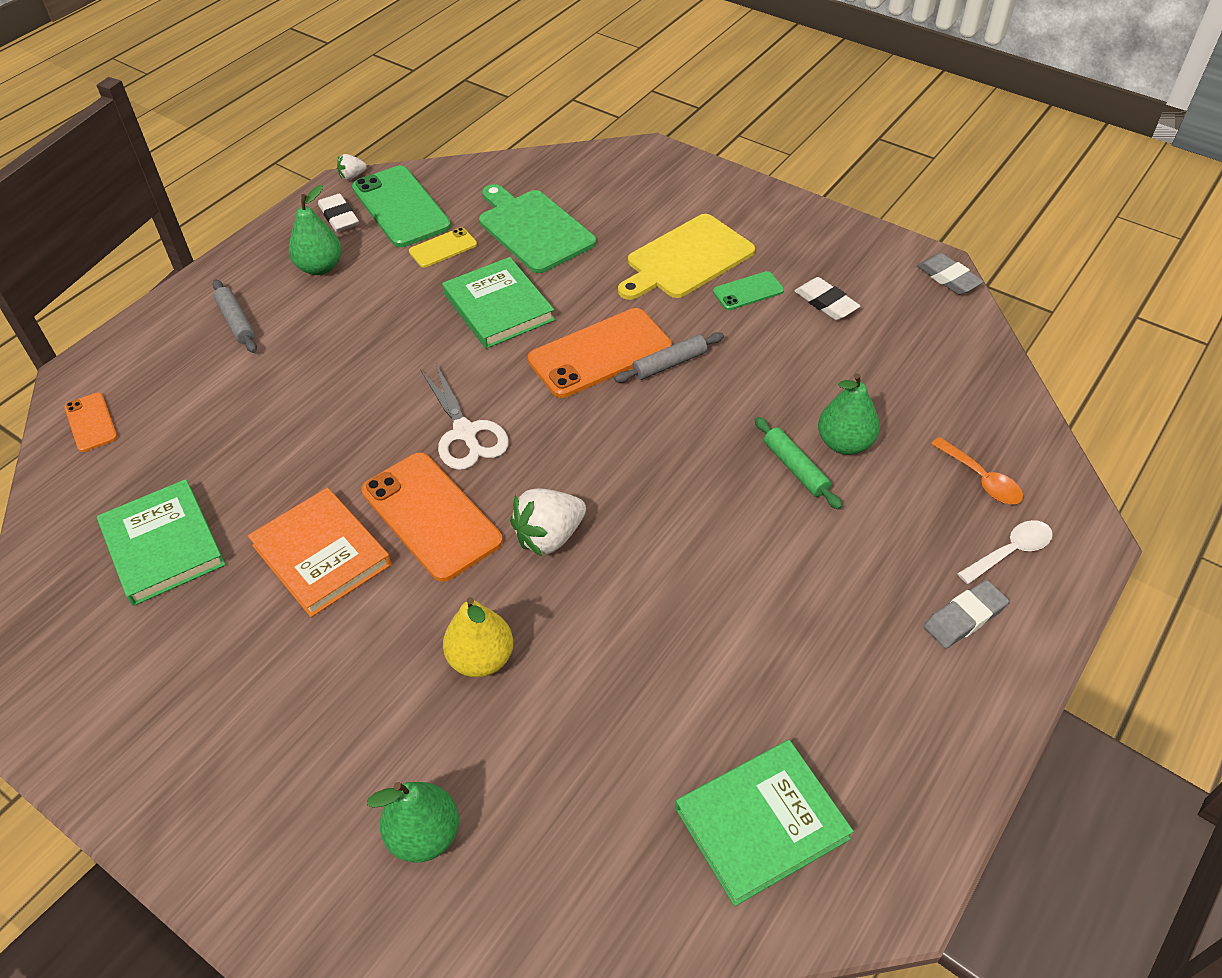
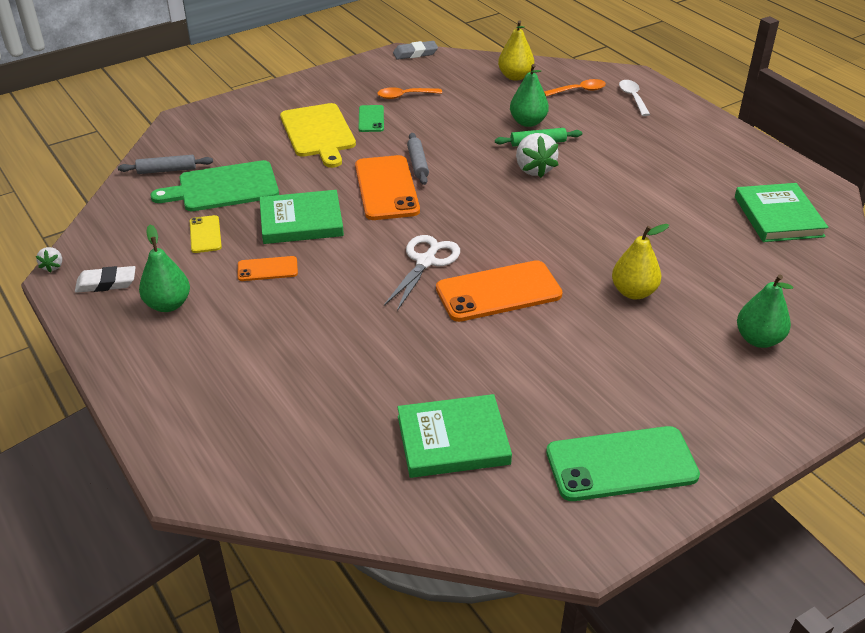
camera: 70 degrees left, 10 degrees down
(91, 422) = (267, 478): orange phone -> orange phone (267, 269)
(236, 322) = (200, 365): grey rolling pin -> grey rolling pin (167, 170)
(321, 555) = (508, 351): orange book -> none
(401, 207) = (128, 247): green phone -> green phone (621, 464)
(465, 433) = (426, 262): white scissors -> white scissors turned 60 degrees counterclockwise
(549, 536) = (544, 244): white strawberry -> white strawberry (534, 169)
(826, 303) = (404, 96): white eraser -> orange spoon
(964, 617) = (670, 123): grey eraser -> none
(966, 396) = (515, 76): none -> yellow pear

